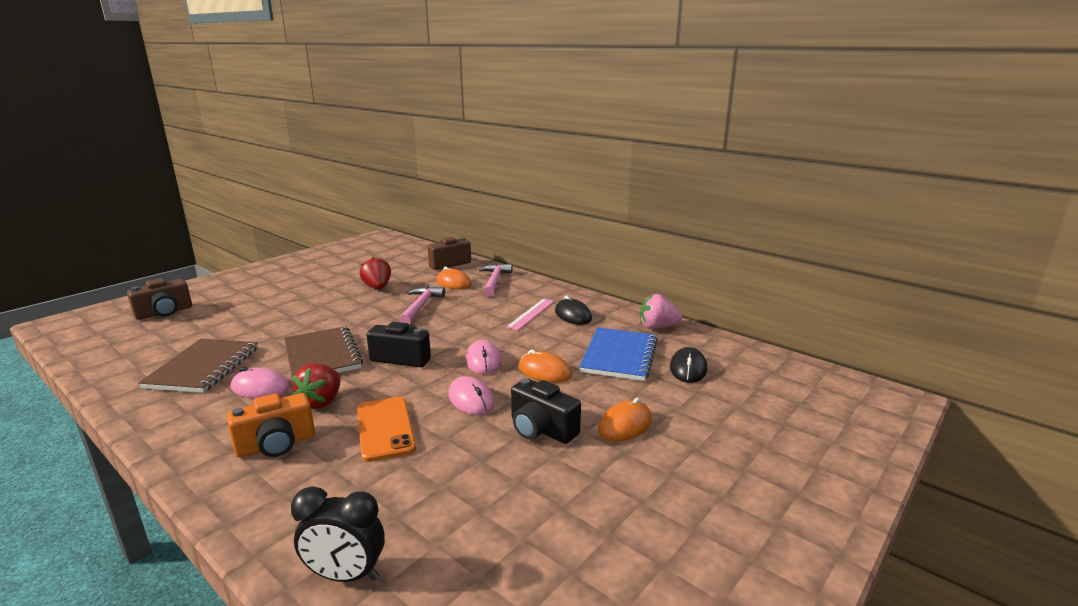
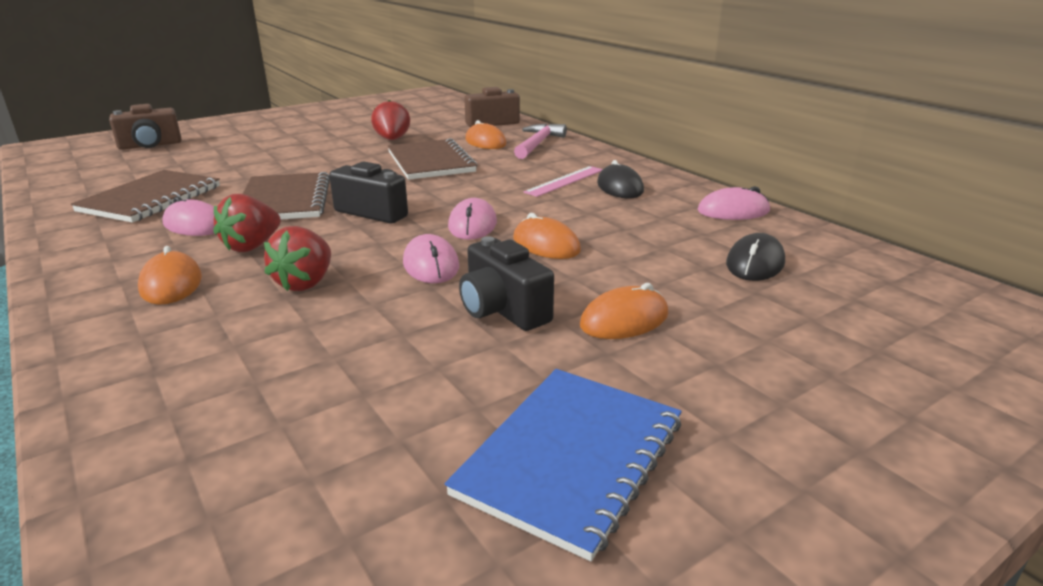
camera: 15 degrees right, 5 degrees up
(276, 444) = (171, 284): orange camera -> orange mouse
(346, 575) = (147, 441): black clock -> none
(385, 428) = (305, 283): orange phone -> red strawberry
(420, 306) = (430, 162): pink hammer -> brown notebook
(619, 356) = (659, 238): blue notebook -> blue notebook (570, 458)
(657, 327) = (733, 211): pink strawberry -> pink mouse

